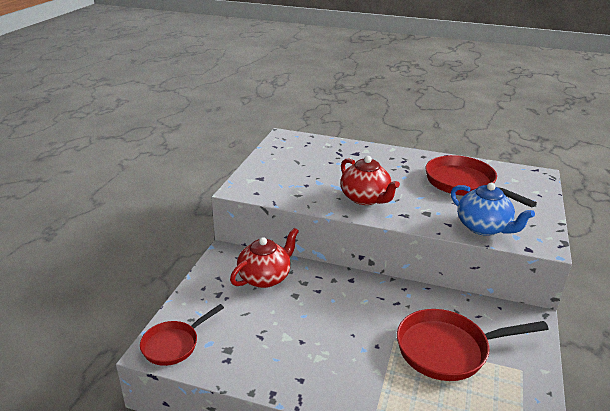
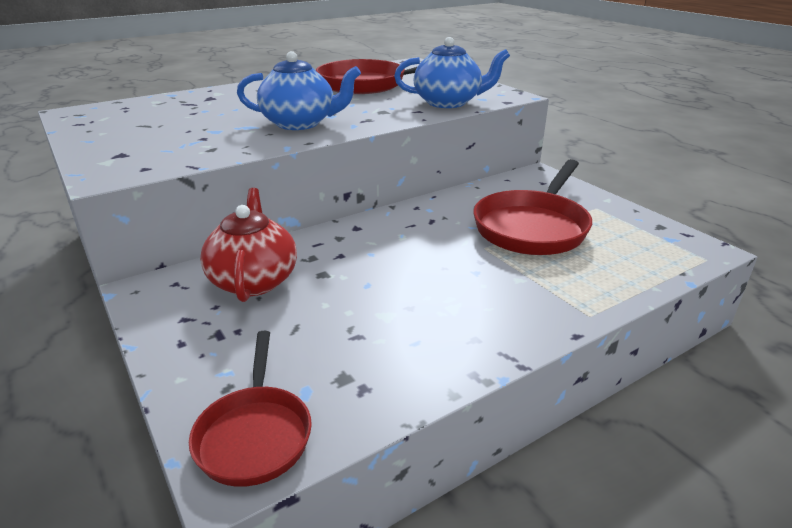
camera: 50 degrees left, 0 degrees up
(365, 198) = (300, 123): red teapot -> blue teapot

